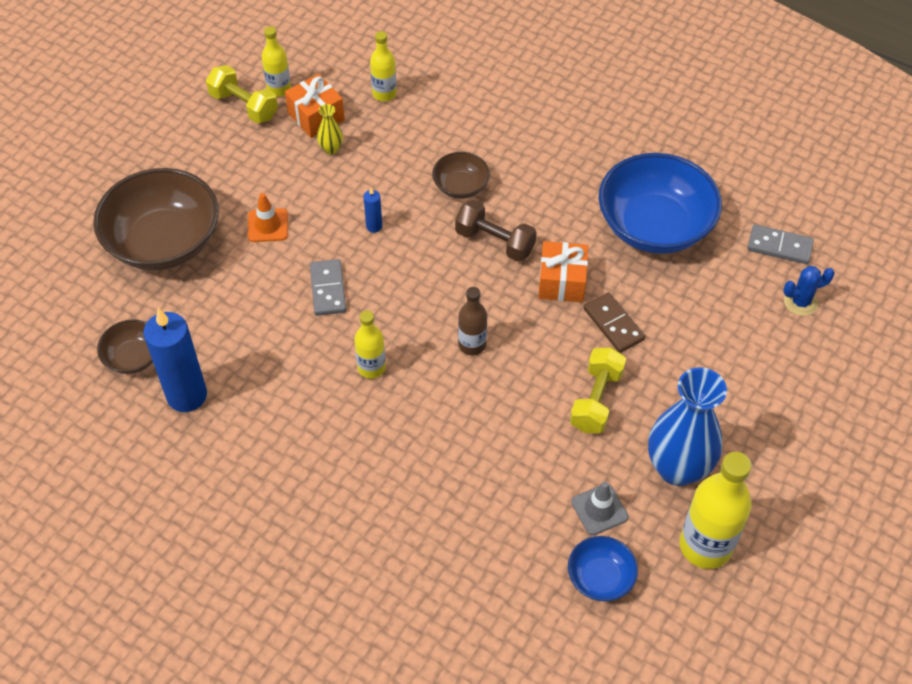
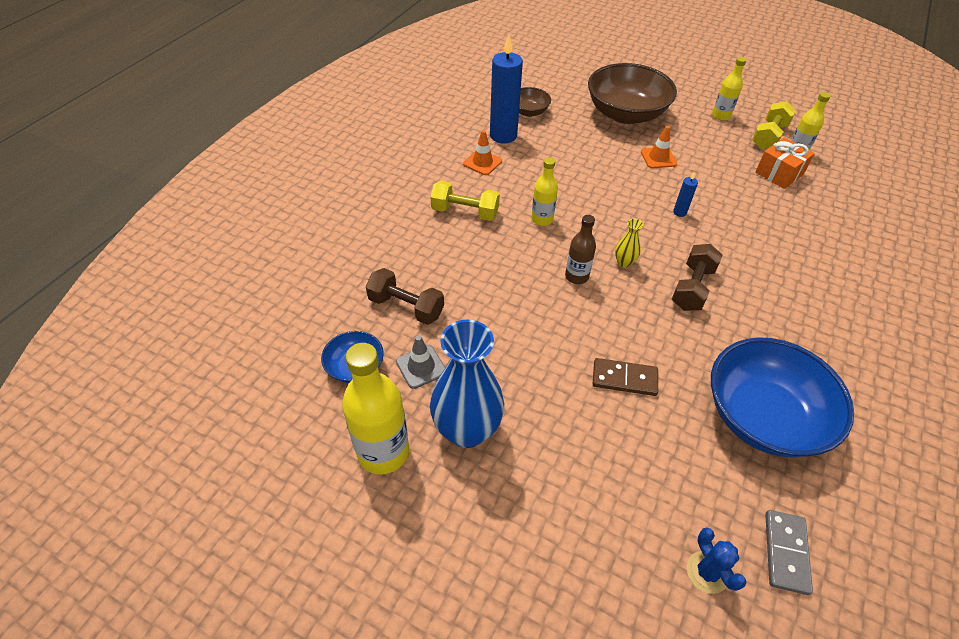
camera: 85 degrees right, 5 degrees down
(246, 426) = (482, 162): none -> orange traffic cone
(328, 289) = (609, 192): grey domino -> none
(331, 149) = (749, 184): yellow vase -> yellow vase (624, 262)
(384, 94) = (827, 210): yellow bottle -> yellow bottle (721, 116)
(460, 186) = (746, 263): brown bowl -> none
(511, 525) = (406, 307): none -> brown dumbbell
(562, 282) = (663, 337): orange gift -> none
(596, 400) = (534, 364): yellow dumbbell -> yellow dumbbell (465, 212)
(613, 324) = (624, 379): brown domino -> brown domino turned 45 degrees clockwise

